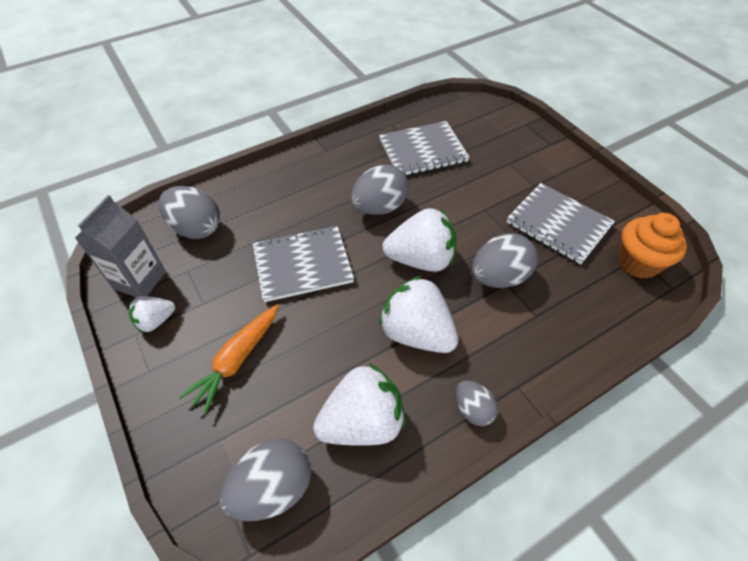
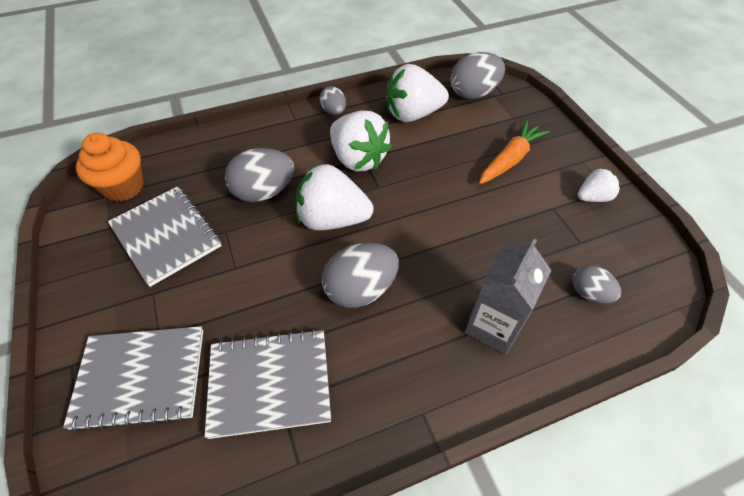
camera: 170 degrees left, 0 degrees up
(140, 280) = (628, 238): grey carton -> grey carton (493, 326)
(196, 228) = (589, 293): grey egg -> grey egg, size x0.58
(302, 265) = (457, 230): grey notebook -> grey notebook (141, 377)

